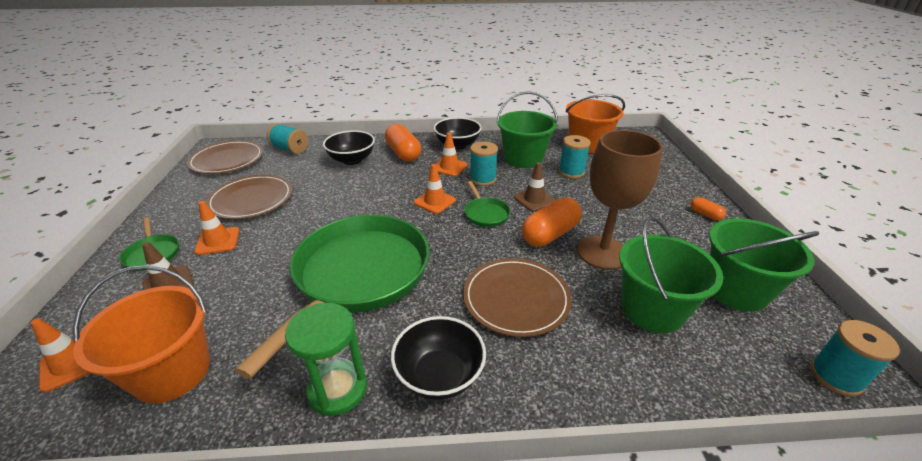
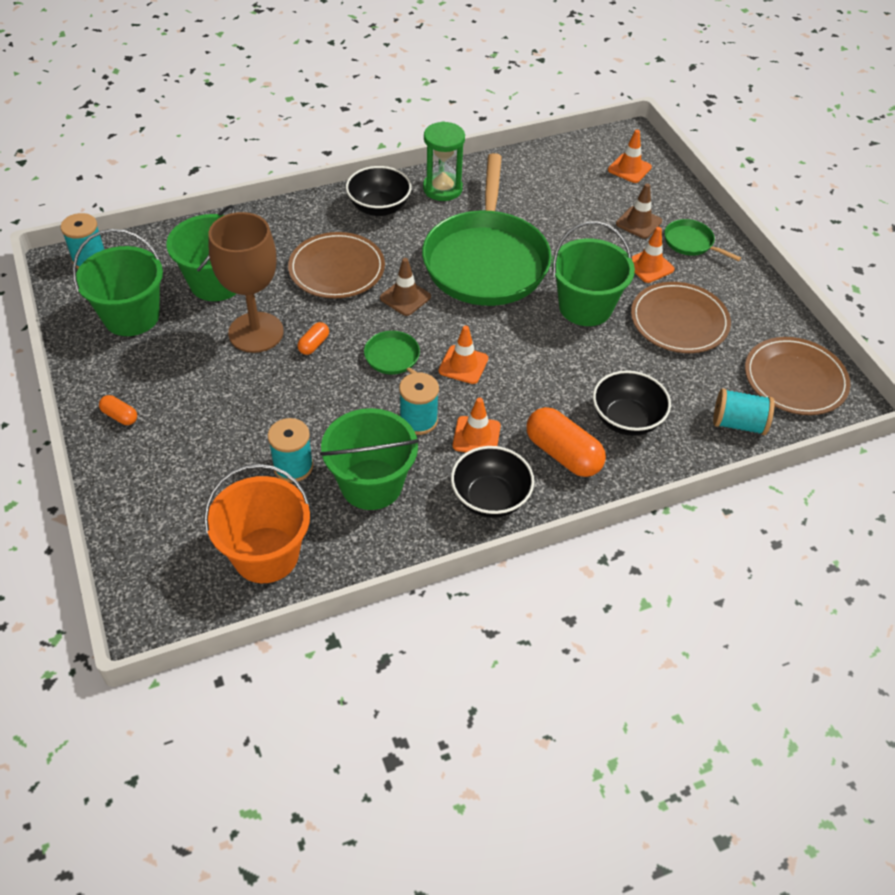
camera: 160 degrees right, 15 degrees up
(172, 372) = (558, 177): orange bucket -> none
(309, 221) = (585, 307): none -> green bucket
(534, 199) = (340, 395): brown traffic cone -> brown traffic cone (405, 297)
(550, 234) = (314, 344): orange capsule -> orange capsule, size x0.49

